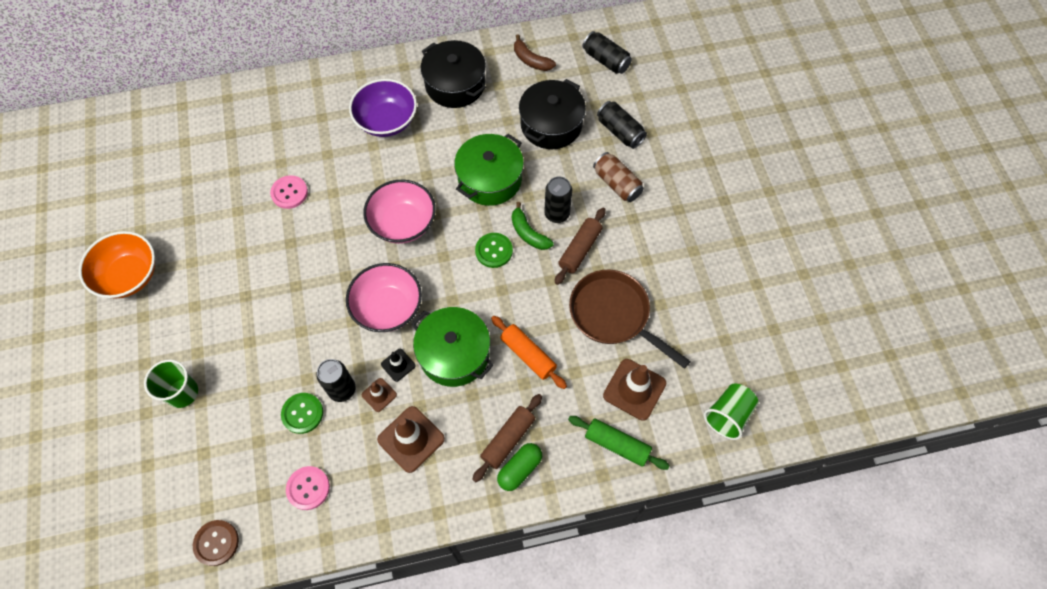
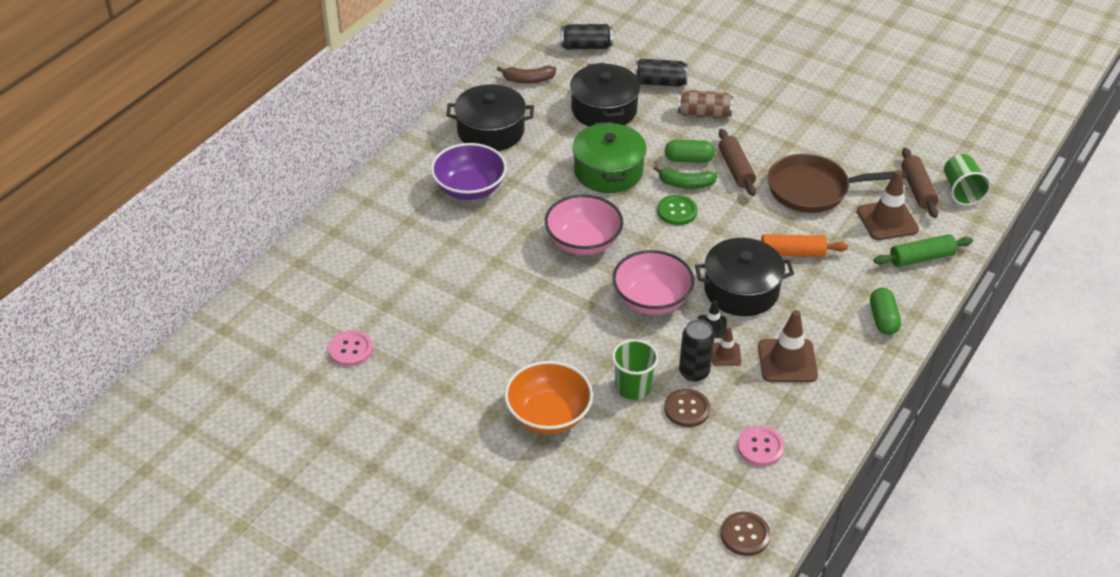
camera: 45 degrees left, 20 degrees down
(129, 275) = (401, 437): orange bowl -> orange bowl (548, 415)
(182, 393) = (572, 472): green cup -> green cup (633, 387)
(289, 193) = (459, 286): pink button -> pink button (350, 350)
(302, 413) = (687, 409): green button -> brown button
(454, 354) = (741, 290): green pot -> black pot
(508, 439) = (851, 309): brown rolling pin -> brown rolling pin (917, 189)
(557, 214) = (689, 159): black can -> green capsule

